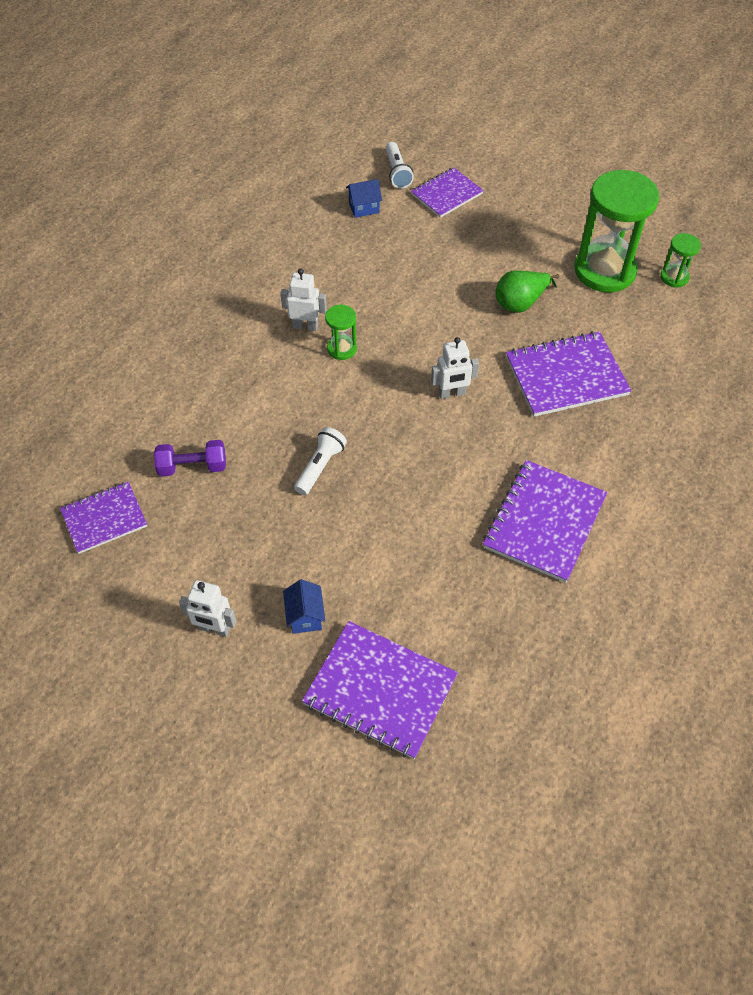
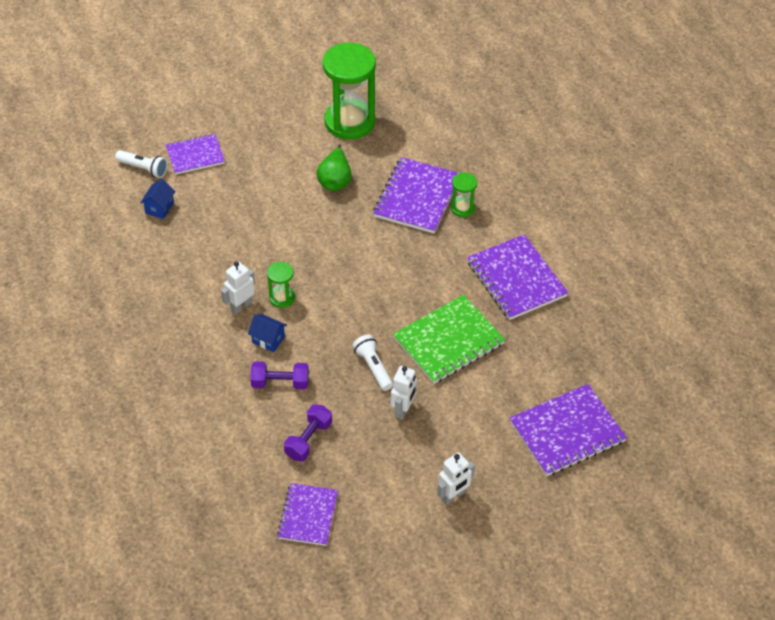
camera: 55 degrees left, 5 degrees down
(241, 406) = (280, 383): none -> purple dumbbell
(305, 616) = (484, 441): blue house -> blue house (268, 340)
(407, 510) = (448, 341): none -> green notebook
(447, 194) = (195, 155): purple notebook -> purple notebook turned 75 degrees clockwise
(452, 394) = (377, 262): white robot -> white robot (403, 409)
(674, 277) = (389, 93): green hourglass -> green hourglass (462, 208)

